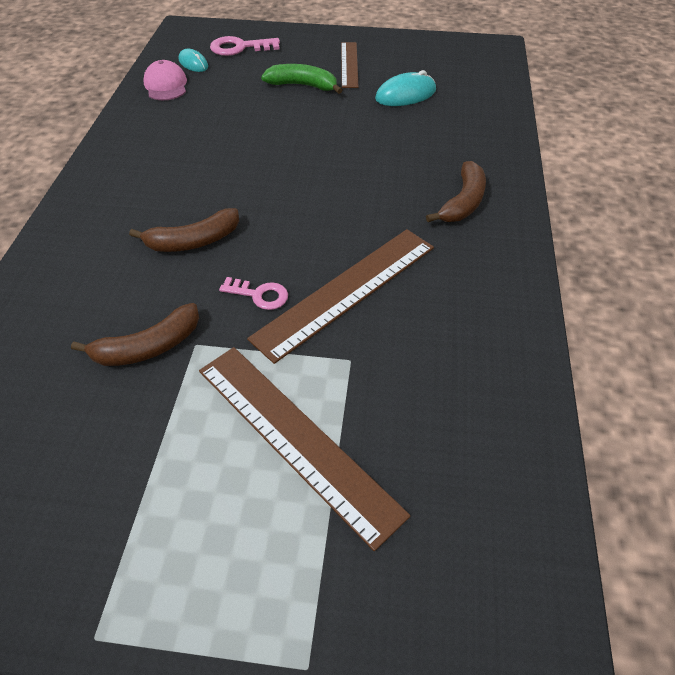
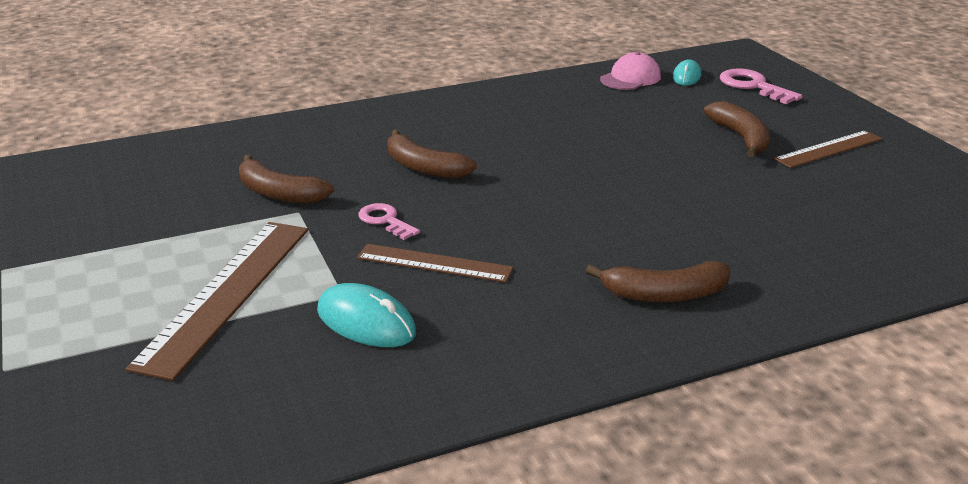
camera: 60 degrees right, 20 degrees down
(259, 295) = (385, 220): pink key -> pink key turned 150 degrees clockwise
(303, 85) = (741, 138): green banana -> brown banana
(346, 291) = (434, 263): brown ruler -> brown ruler, size x0.60
(405, 95) = (825, 200): turquoise mouse -> turquoise mouse (366, 322)

